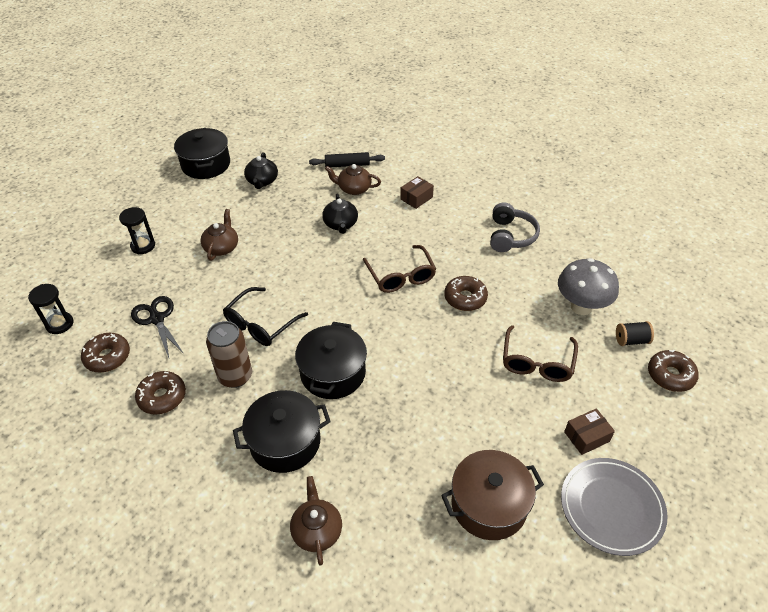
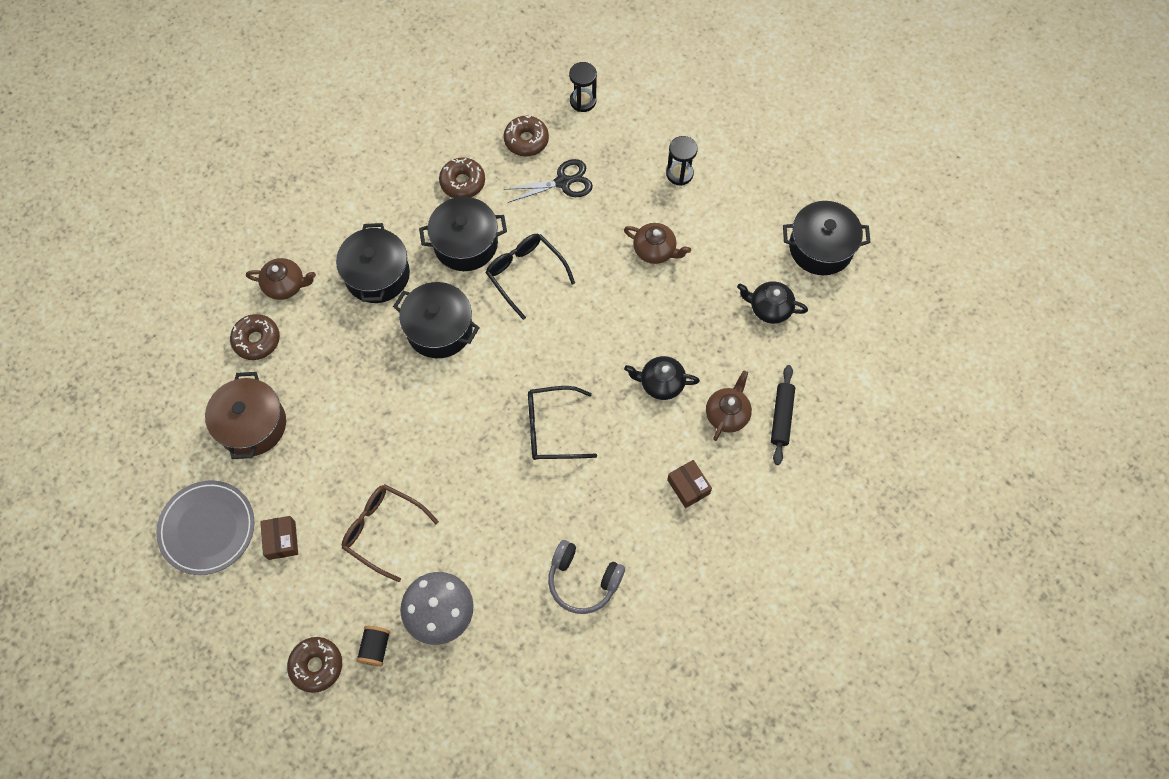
camera: 105 degrees right, 20 degrees up
(235, 376) = (465, 244): brown can -> black pot
(401, 276) = (552, 428): brown glasses -> black glasses
(465, 298) = (496, 488): brown donut -> brown donut (257, 340)

